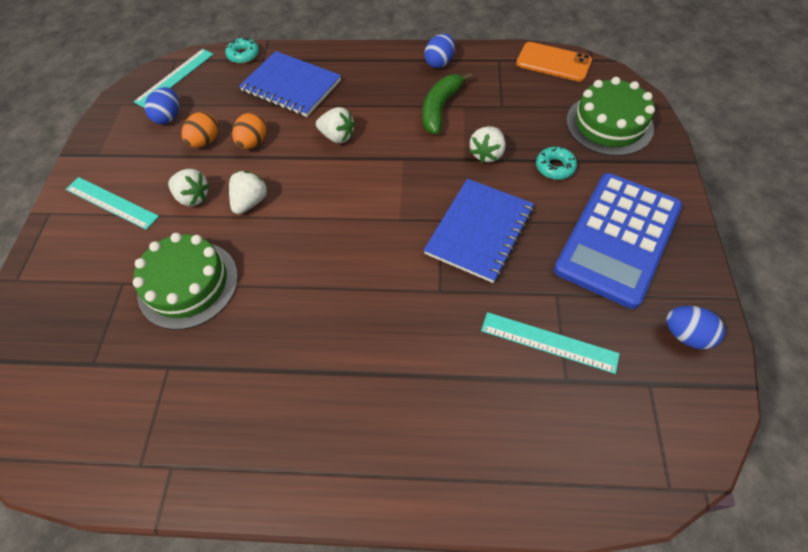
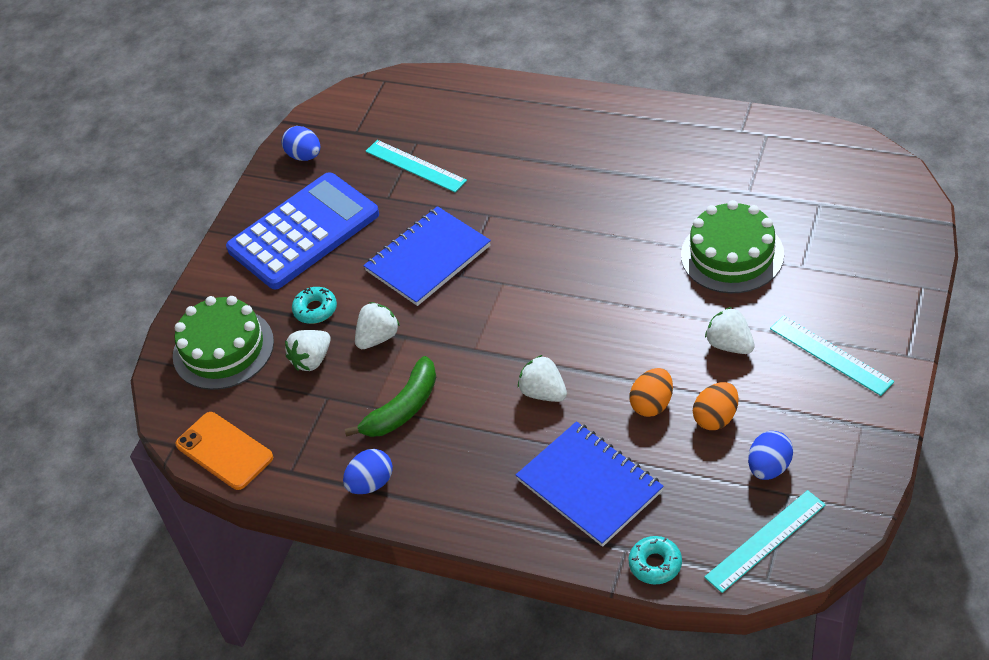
camera: 160 degrees left, 10 degrees down
(251, 202) = (661, 328): white strawberry -> white strawberry (312, 360)

